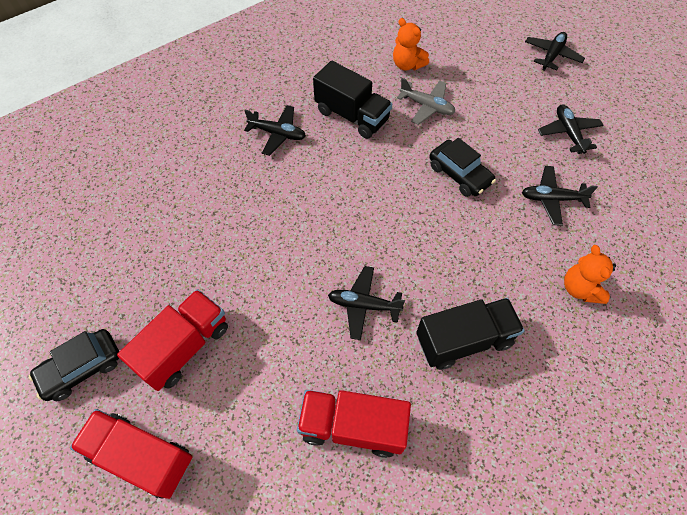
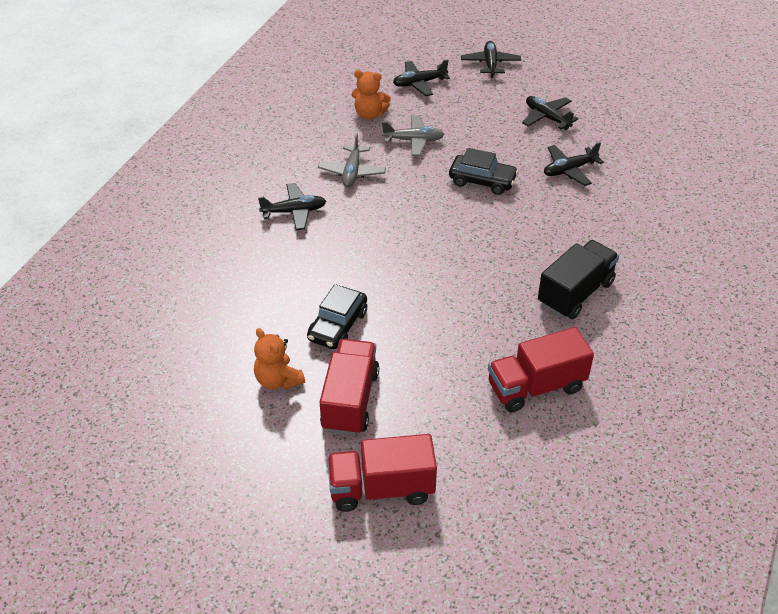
camera: 30 degrees left, 15 degrees down
(82, 368) = (269, 458): black car -> black car (338, 326)
(352, 116) = (352, 172): black truck -> grey plane
(364, 305) = (478, 304): black plane -> black plane (419, 83)
(580, 288) = (635, 222): orange teddy bear -> orange teddy bear (278, 380)

